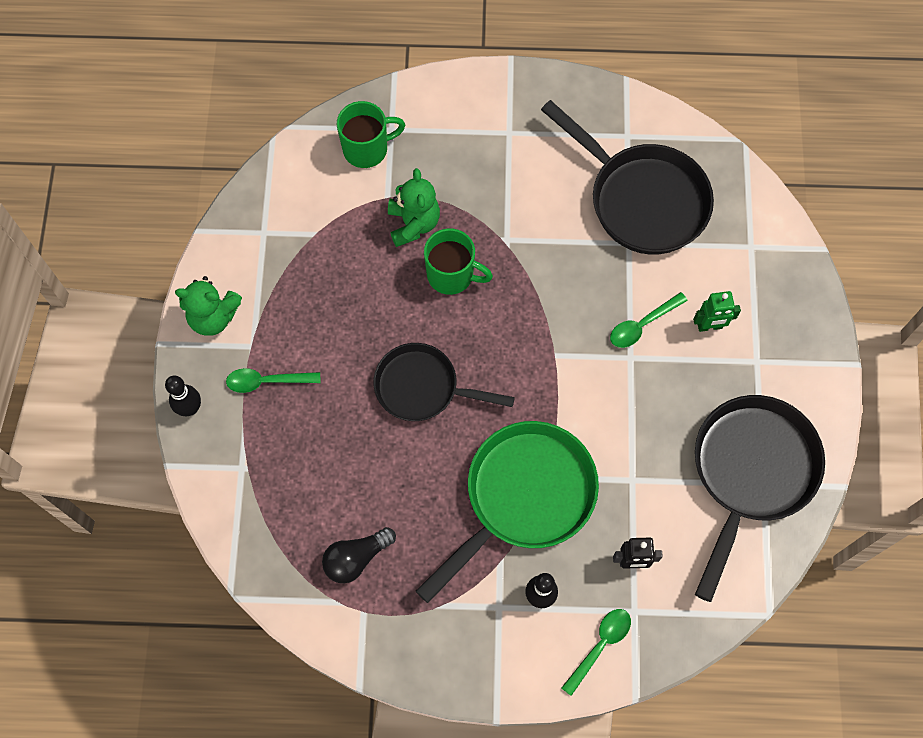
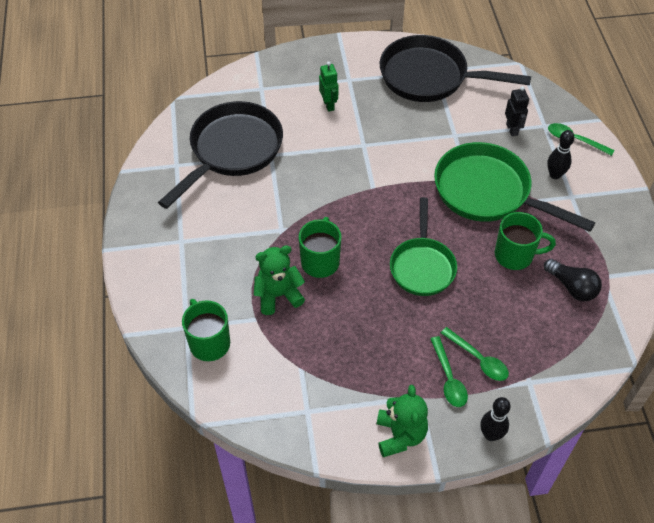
camera: 100 degrees left, 15 degrees down
(417, 502) = (515, 255): none -> green mug
(422, 387) = (422, 266): black pan -> green pan
(642, 325) = (336, 141): green spoon -> green spoon (478, 359)

